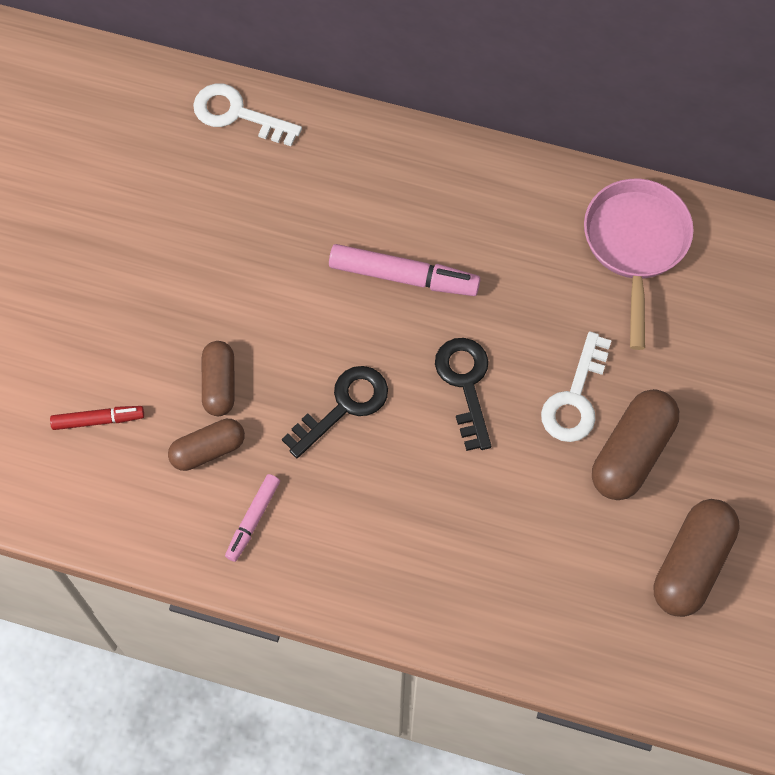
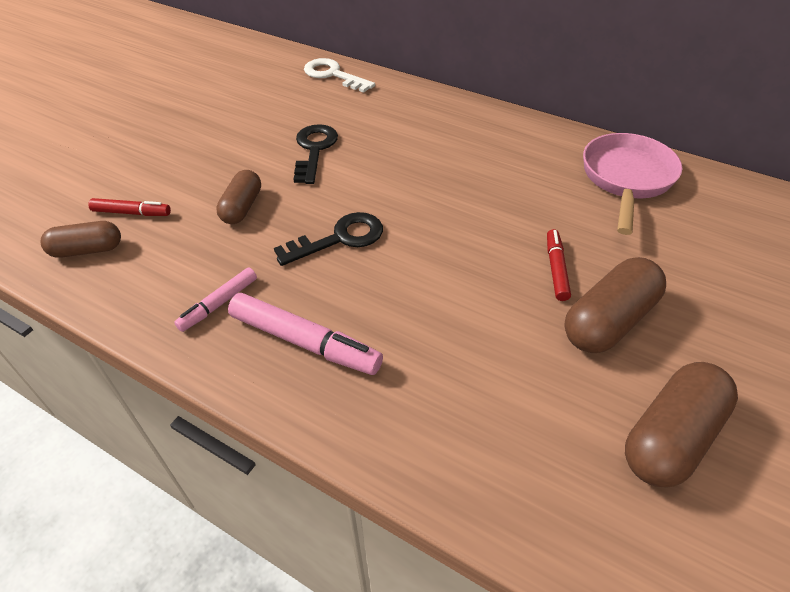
camera: 15 degrees right, 20 degrees down
(208, 450) = (208, 247): brown capsule -> brown capsule (87, 250)
(403, 276) = (422, 169): pink marker -> pink marker (305, 342)
(465, 384) = (454, 242): black key -> black key (314, 150)
(575, 398) = (556, 269): white key -> red marker

